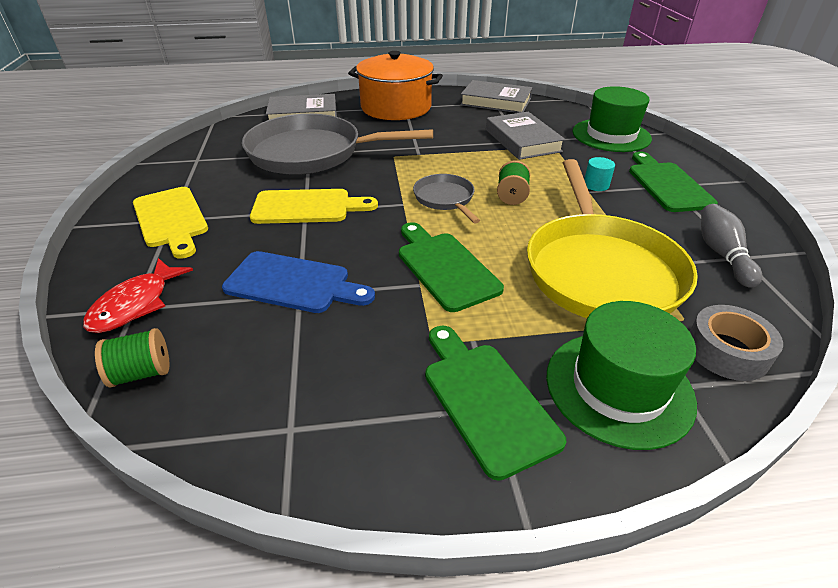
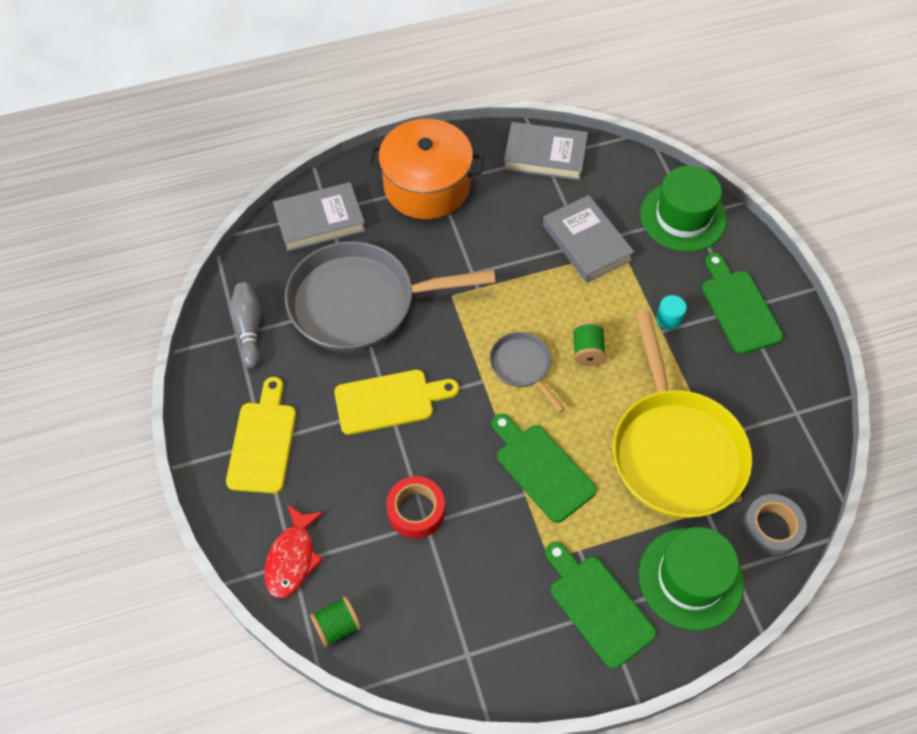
camera: 10 degrees left, 20 degrees up
(171, 219) = (263, 442): yellow cutting board -> yellow cutting board turned 135 degrees counterclockwise
(293, 283) = (416, 511): blue cutting board -> red tape
(722, 254) = (779, 411): grey bowling pin -> grey bowling pin (249, 329)

